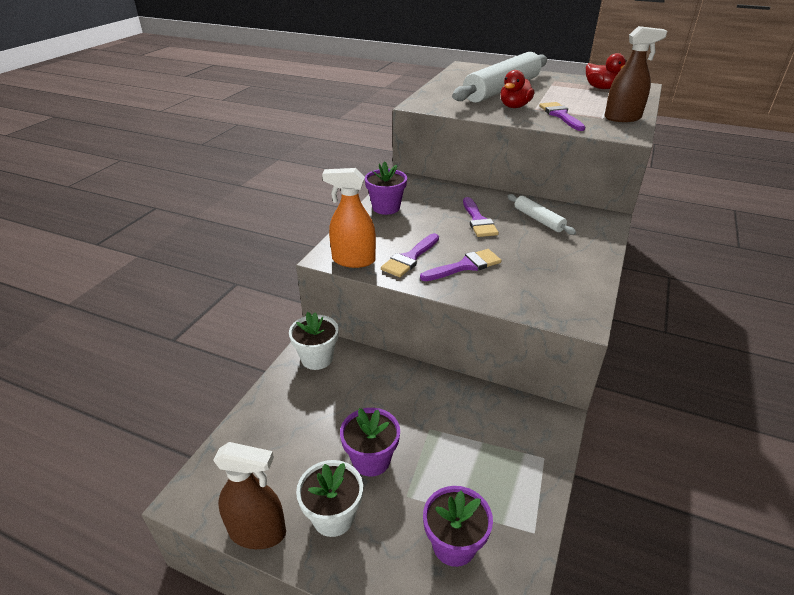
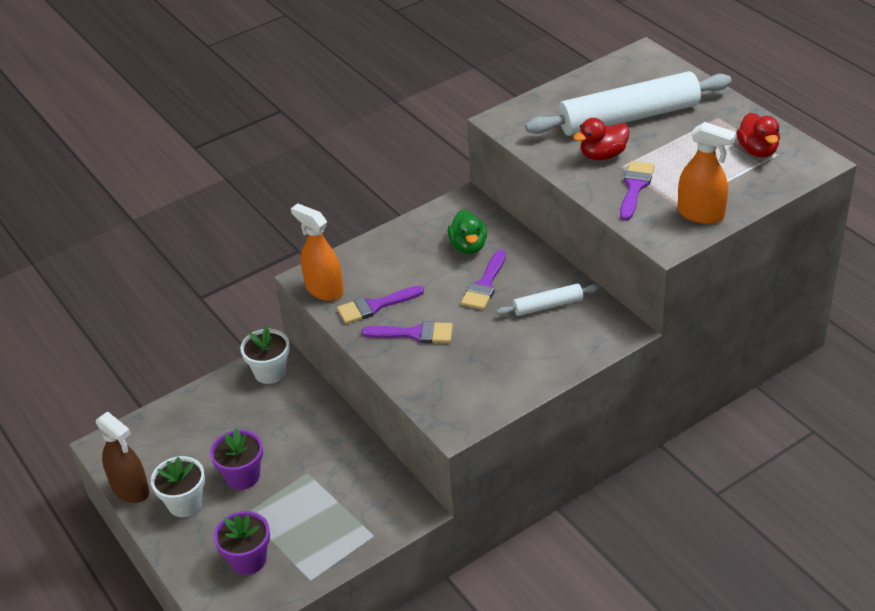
camera: 35 degrees right, 5 degrees up
(386, 207) = (411, 235): purple flower pot -> none
(437, 203) = (468, 246): none -> green duck
(538, 219) = (548, 306): white rolling pin -> white rolling pin turned 75 degrees clockwise
(622, 118) = (701, 214): brown spray bottle -> orange spray bottle

